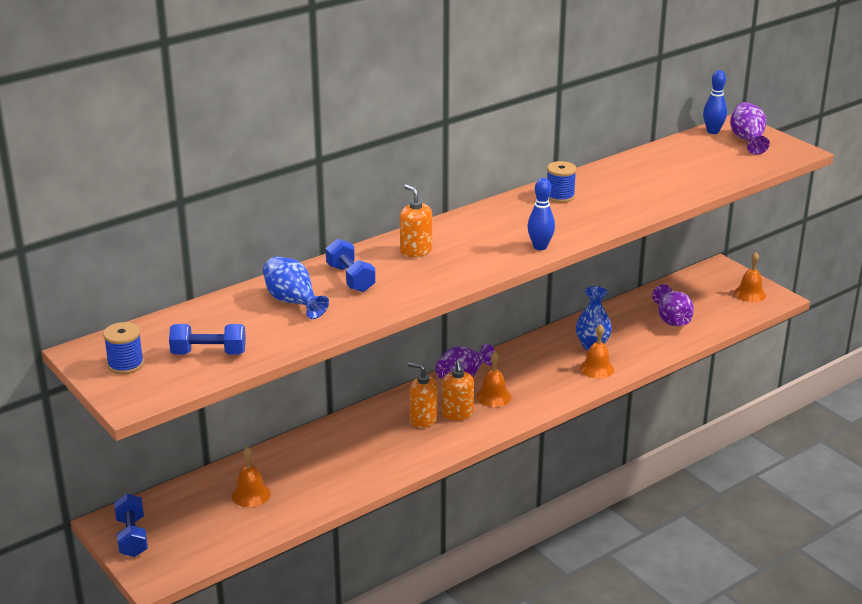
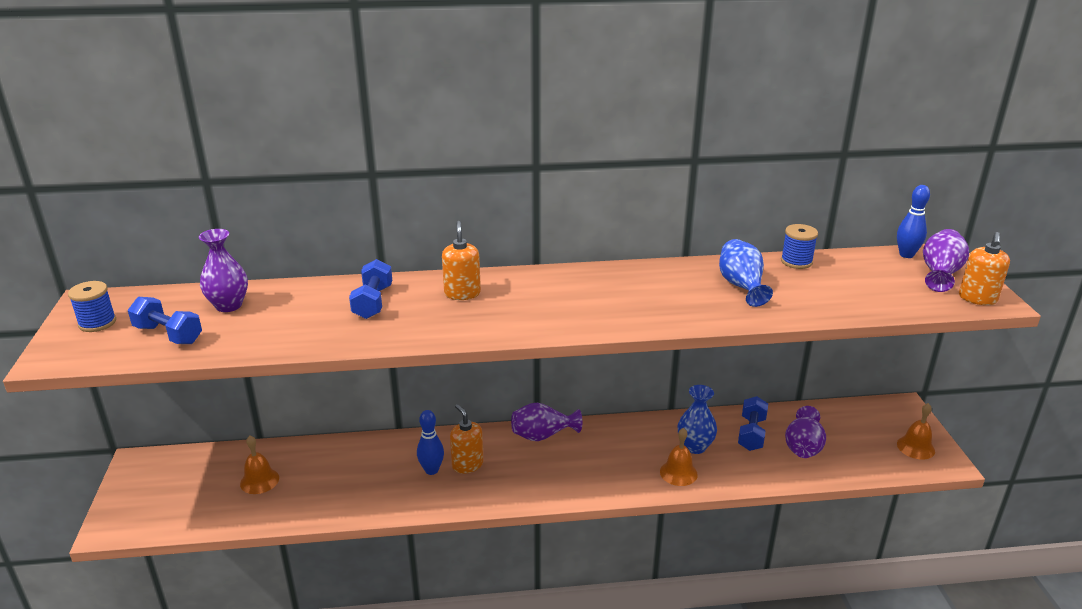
camera: 30 degrees right, 0 degrees up
(132, 537) = (137, 482): blue dumbbell -> blue dumbbell (751, 434)
(226, 317) = (229, 305): none -> purple vase
(293, 302) = (298, 309): blue vase -> blue vase (741, 286)
(457, 414) = (502, 471): orange soap dispenser -> orange soap dispenser (977, 298)
(493, 396) = (552, 465): orange bell -> none
(540, 247) = (584, 325): blue bowling pin -> blue bowling pin (431, 470)
(560, 196) = (664, 279): blue spool -> blue spool (796, 261)

